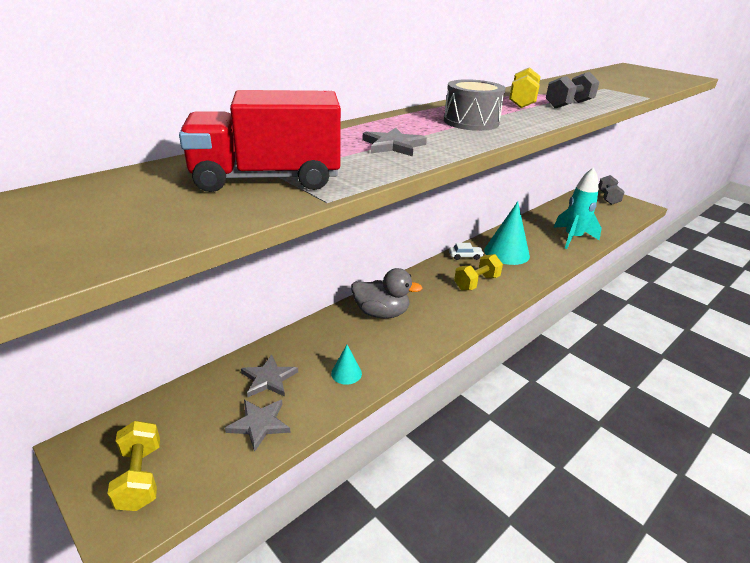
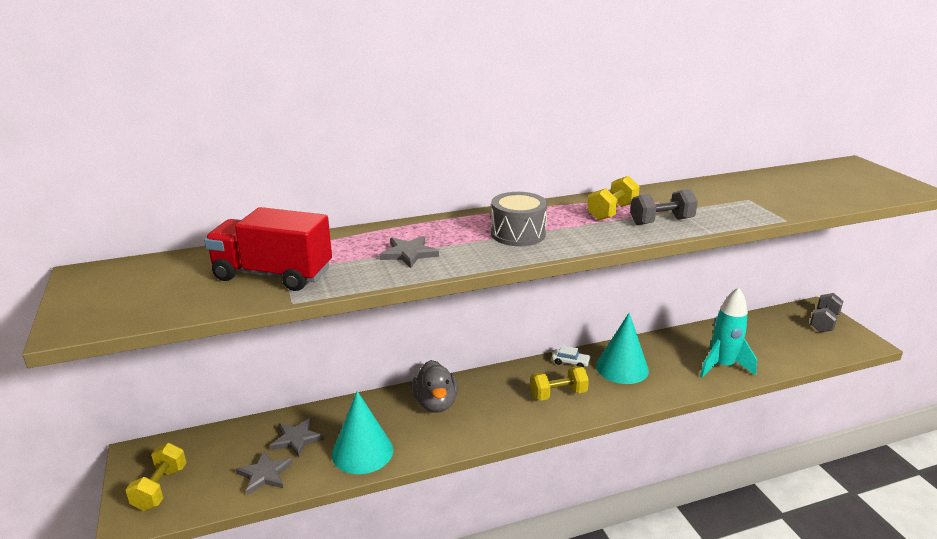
camera: 25 degrees right, 5 degrees down
(346, 373) = (362, 452): turquoise cone -> turquoise cone, size x2.10
(381, 313) = (435, 403): grey duck -> grey duck turned 45 degrees clockwise

